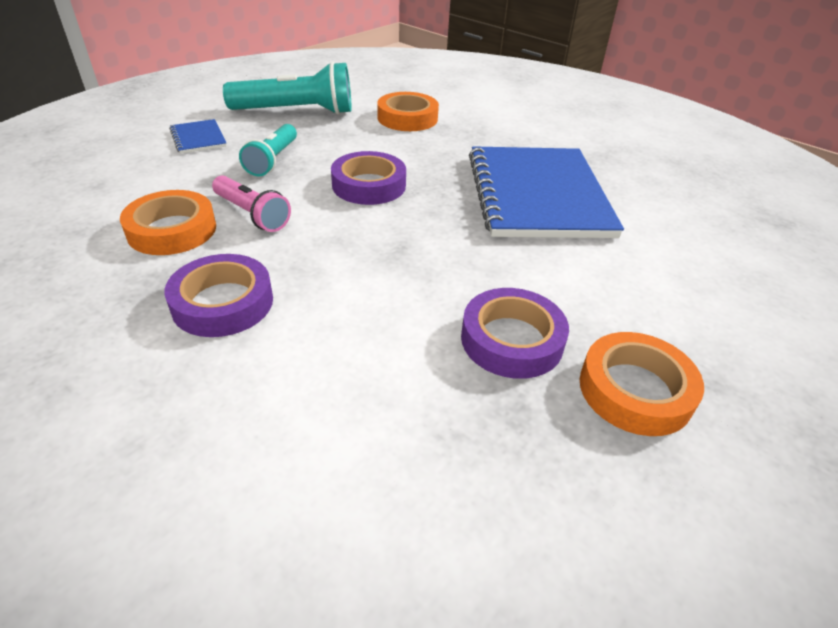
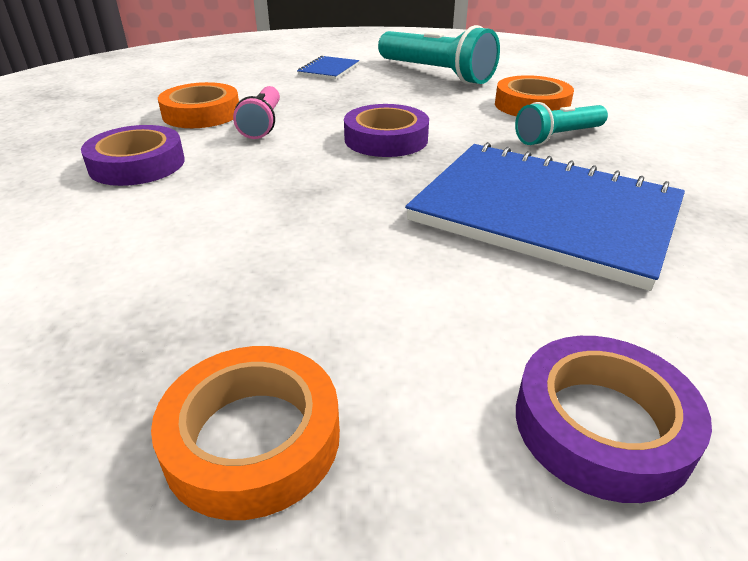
camera: 50 degrees right, 5 degrees down
(273, 160) = (349, 98): turquoise flashlight -> turquoise flashlight (558, 137)
(511, 340) = (246, 306): purple tape -> purple tape (601, 425)
(537, 195) = (545, 213): blue notebook -> blue notebook turned 75 degrees clockwise

